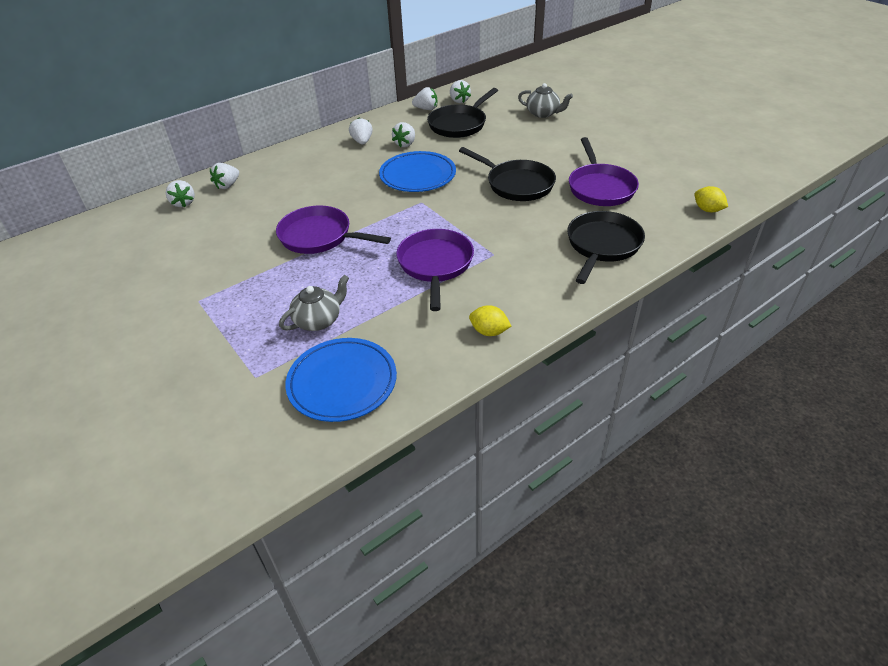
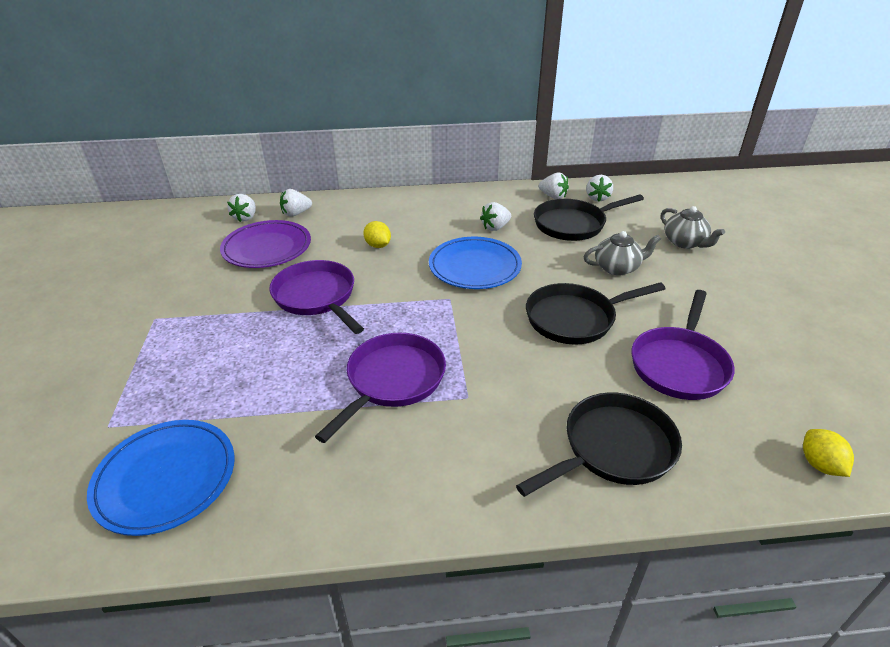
camera: 30 degrees right, 5 degrees down
(234, 218) = (267, 248): none -> purple plate
(318, 320) = (222, 391): grey teapot -> grey teapot (617, 268)
(362, 142) = (455, 211): white strawberry -> none
(489, 331) = (367, 500): yellow lemon -> yellow lemon (378, 245)
(516, 184) = (575, 318): black pan -> black pan turned 90 degrees clockwise

